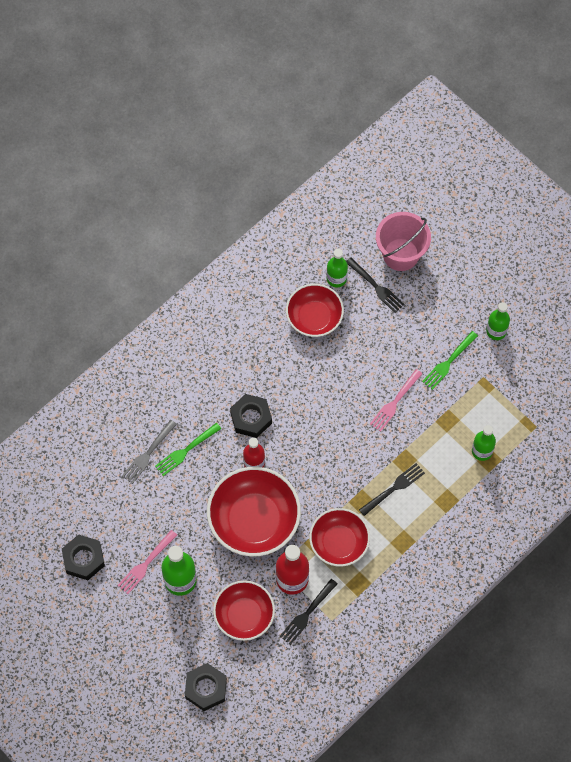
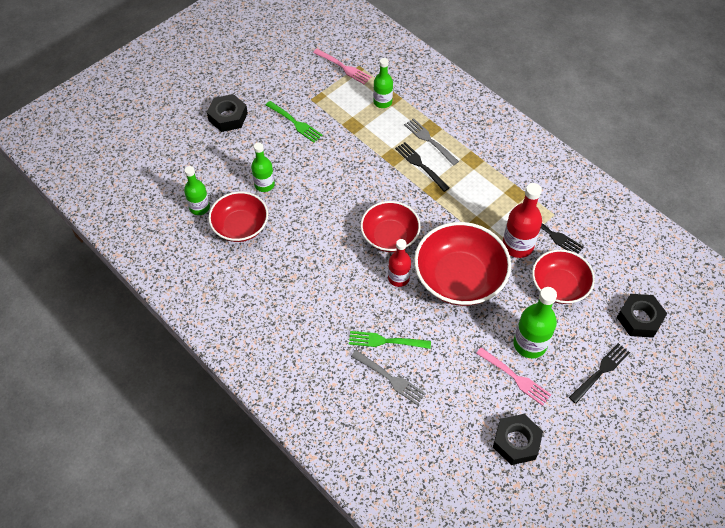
camera: 90 degrees left, 10 degrees down
(186, 450) = (386, 341): green fork -> green fork turned 135 degrees clockwise
(251, 418) = (349, 281): black nut -> black nut (228, 117)
(339, 542) = (477, 208): red bowl -> red bowl (389, 236)
(376, 286) = (212, 176): black fork -> black fork (600, 371)
(395, 402) = (334, 163): pink fork -> pink fork (343, 67)
(401, 254) = (180, 156): pink bucket -> none
(428, 499) = (429, 140): none -> grey fork
(496, 331) = (266, 89): green bottle -> green bottle (264, 184)

